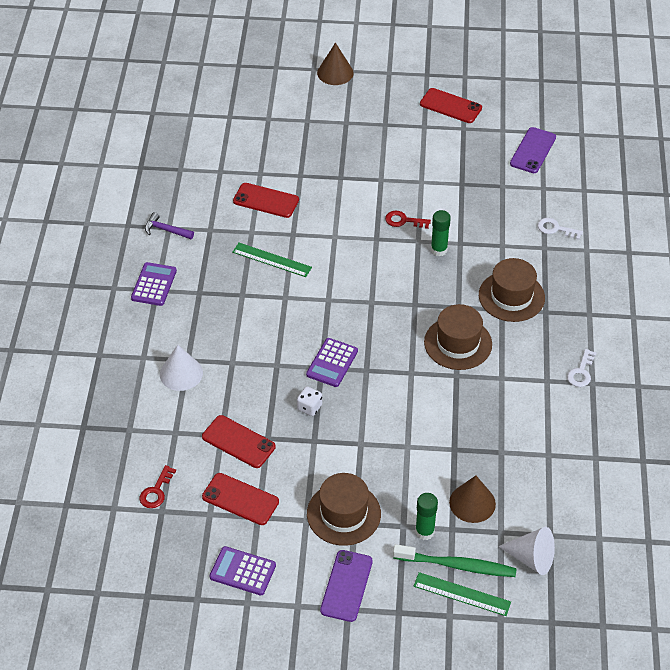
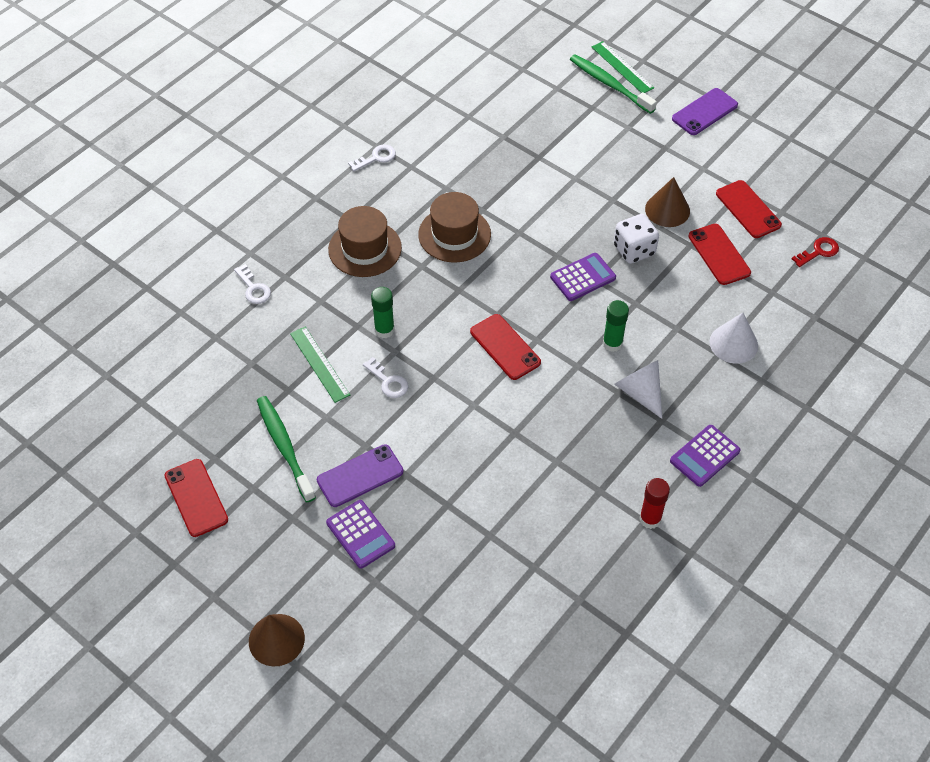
camera: 145 degrees left, 5 degrees up
(166, 230) = (650, 519): purple hammer -> red glue stick
(242, 571) = (780, 159): purple calculator -> purple calculator (360, 534)
(266, 200) = (511, 492): red phone -> red phone (505, 347)
(272, 260) = (559, 414): green ruler -> green ruler (319, 364)
(309, 407) = (634, 250): white dice -> white dice, size x1.61
(343, 514) = (669, 157): brown hat -> none
(403, 221) = (388, 382): red key -> white key
(424, 531) = (615, 115): green glue stick -> green glue stick (612, 343)
(429, 154) = (284, 447): none -> green toothbrush
(472, 503) = (560, 115): brown cone -> brown cone (667, 210)
(531, 558) = (550, 63): white cone -> white cone (640, 392)
(533, 150) = (176, 385): purple phone -> purple phone (360, 476)

